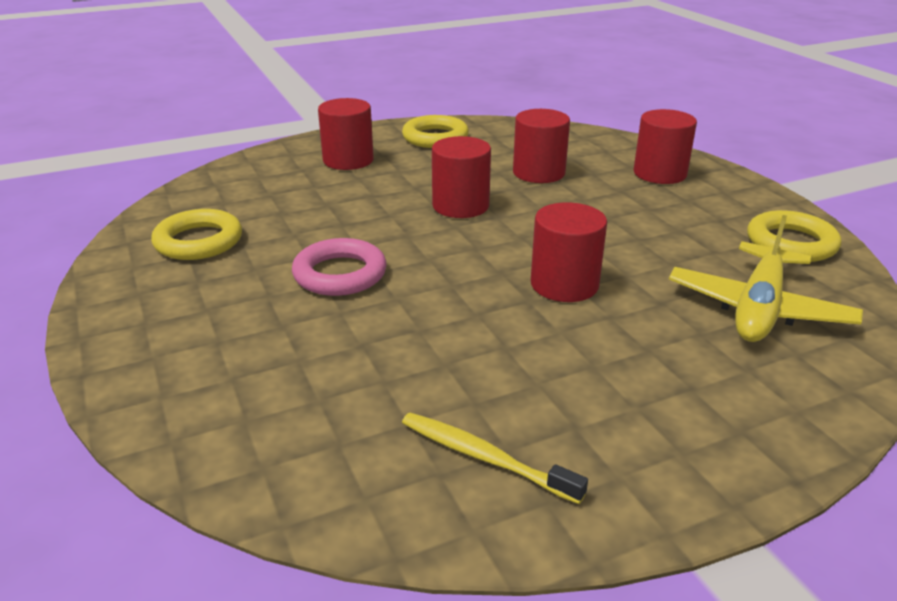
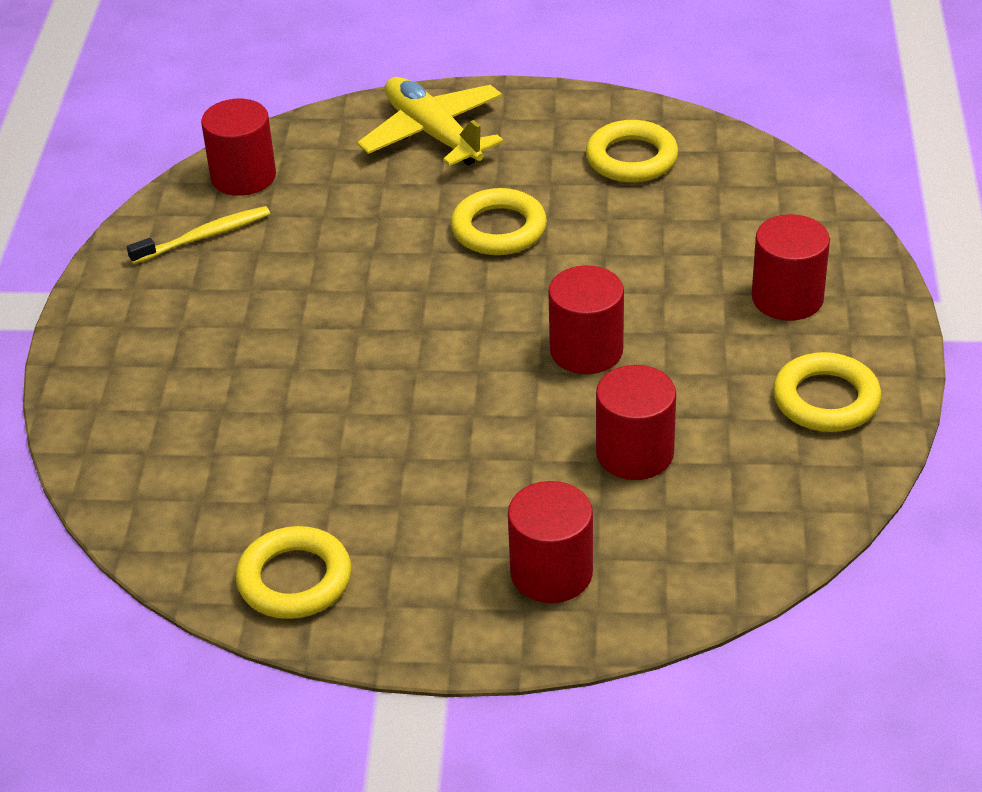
camera: 120 degrees right, 10 degrees up
(340, 274) = (499, 229): pink ring -> yellow ring
(564, 284) = (365, 361): red cylinder -> red cylinder (243, 176)
(758, 308) = (219, 470): yellow plane -> yellow plane (433, 134)

